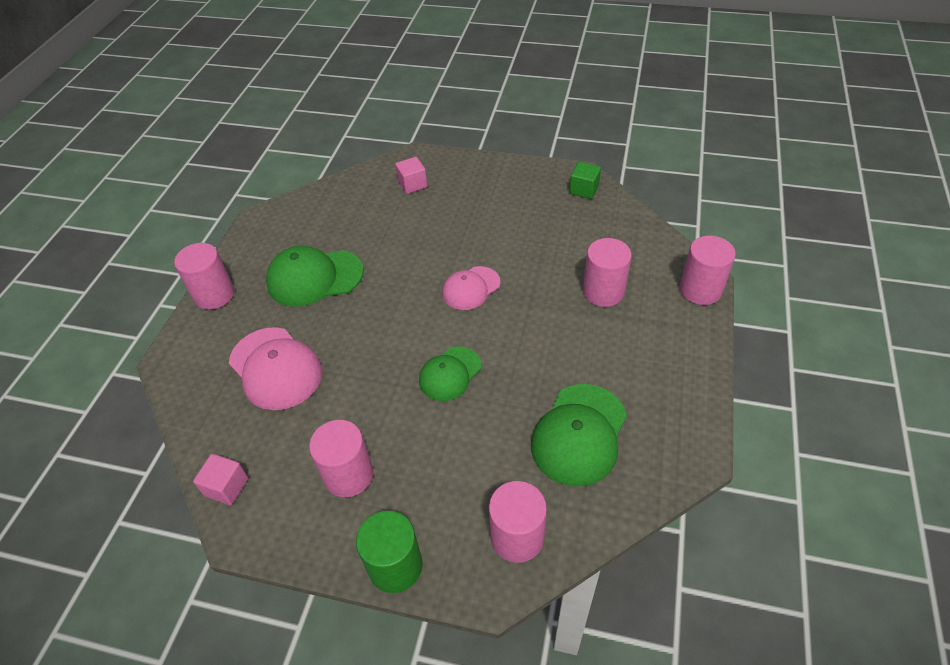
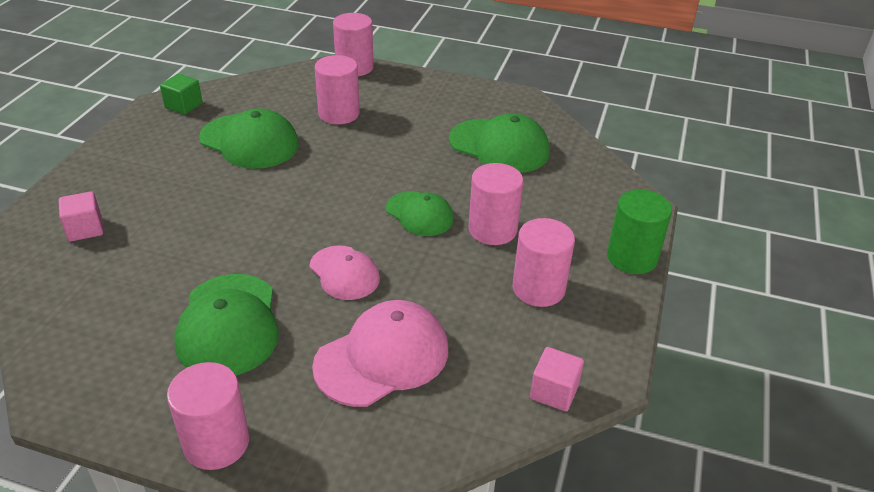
camera: 90 degrees left, 10 degrees down
(471, 288) = (302, 192): pink cap -> pink cap (344, 273)
(517, 537) = (597, 187): pink cylinder -> pink cylinder (492, 230)
(539, 241) = (249, 142): none -> green cap

